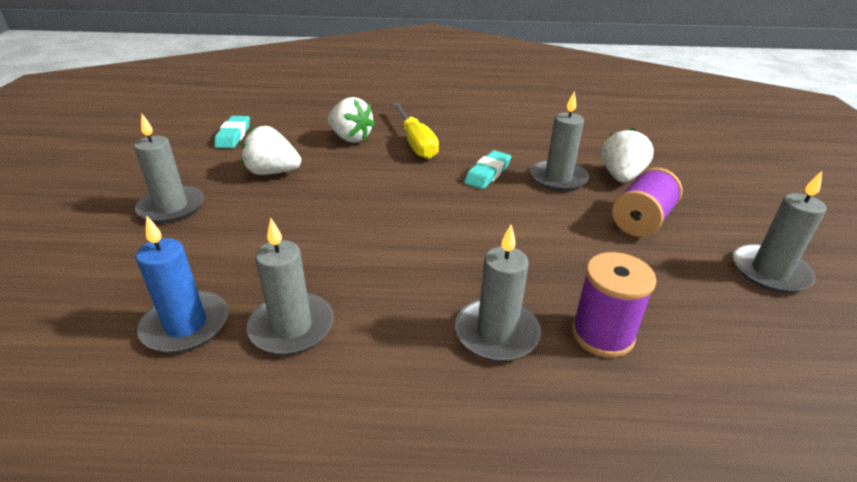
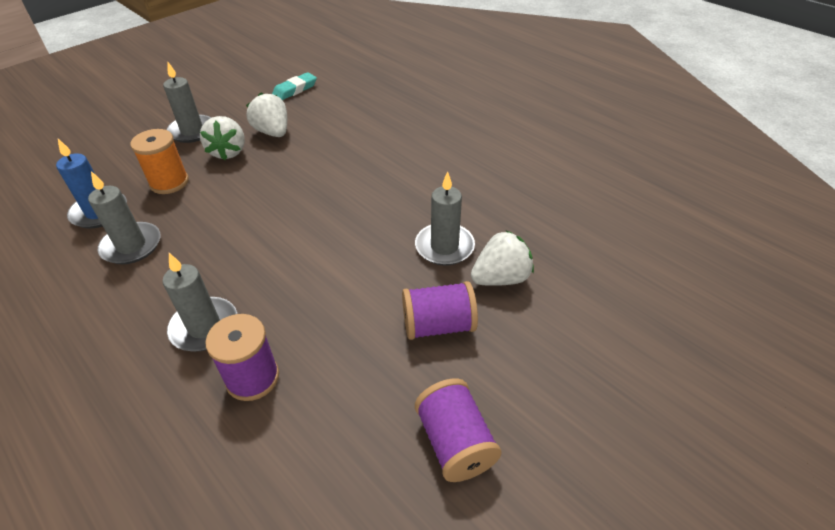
camera: 45 degrees right, 10 degrees up
(230, 257) = (169, 182): none -> orange spool
(350, 138) = (359, 127): white strawberry -> white strawberry (228, 152)
(416, 143) = (395, 154): yellow screwdriver -> none
(487, 173) = (399, 210): turquoise eraser -> none
(769, 272) = (455, 442): grey candle -> purple spool

